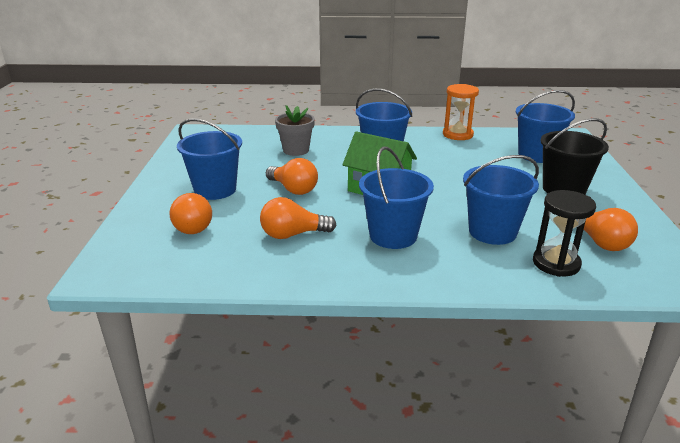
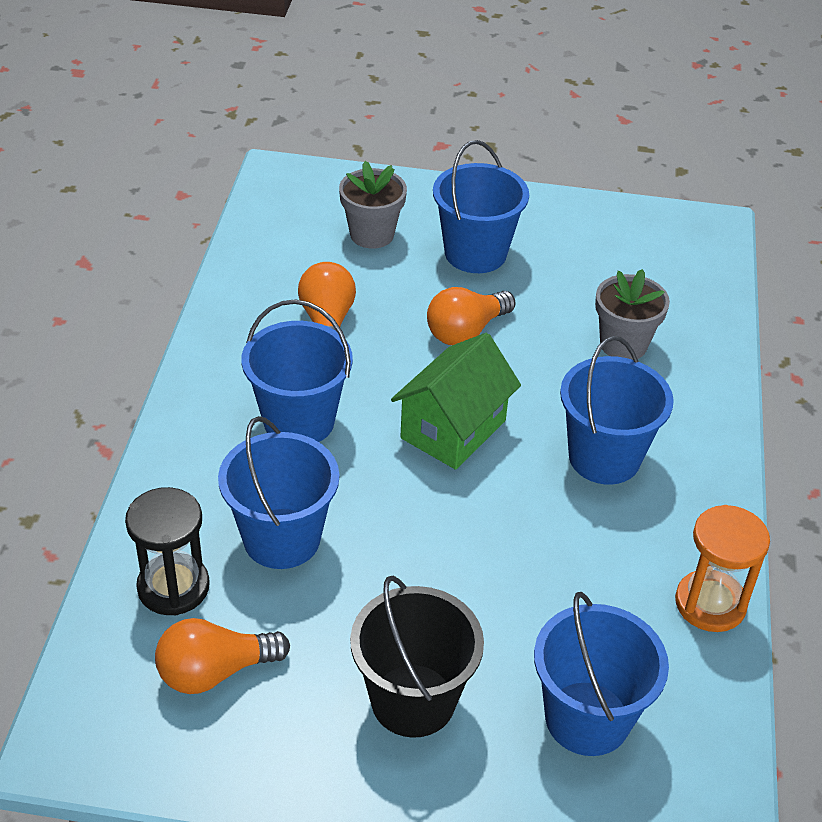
camera: 95 degrees right, 15 degrees up
(191, 226) = (372, 234): orange light bulb -> grey flower pot

